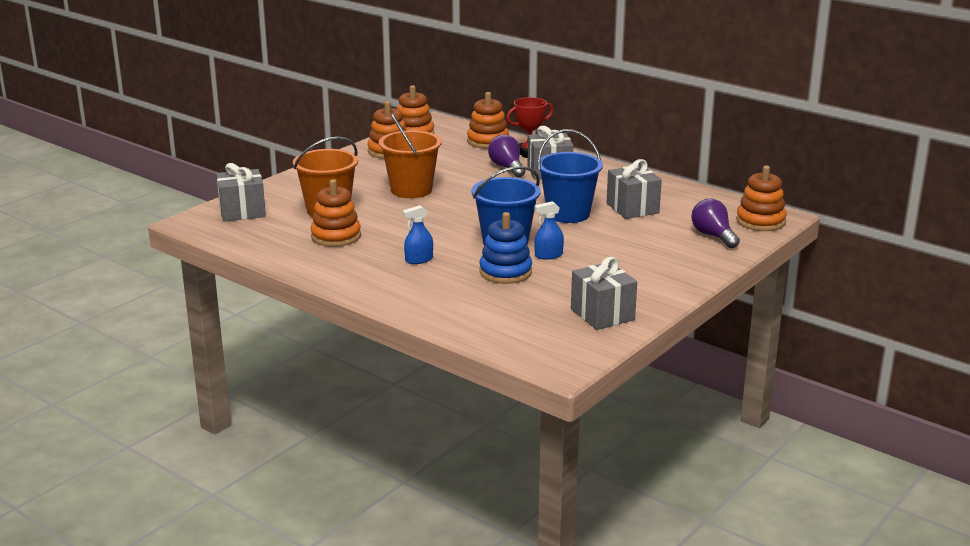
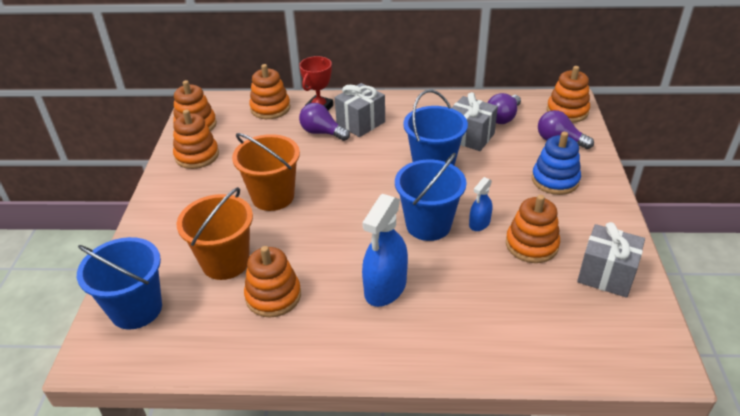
camera: 35 degrees left, 15 degrees up
(242, 212) = (136, 309): grey gift -> blue bucket
(419, 260) = (385, 287): blue spray bottle -> blue spray bottle, size x1.87
(505, 272) = (473, 263): blue stacking toy -> blue stacking toy (555, 180)
(570, 280) = (531, 245): none -> orange stacking toy
(687, 206) = (503, 118): none -> purple light bulb

